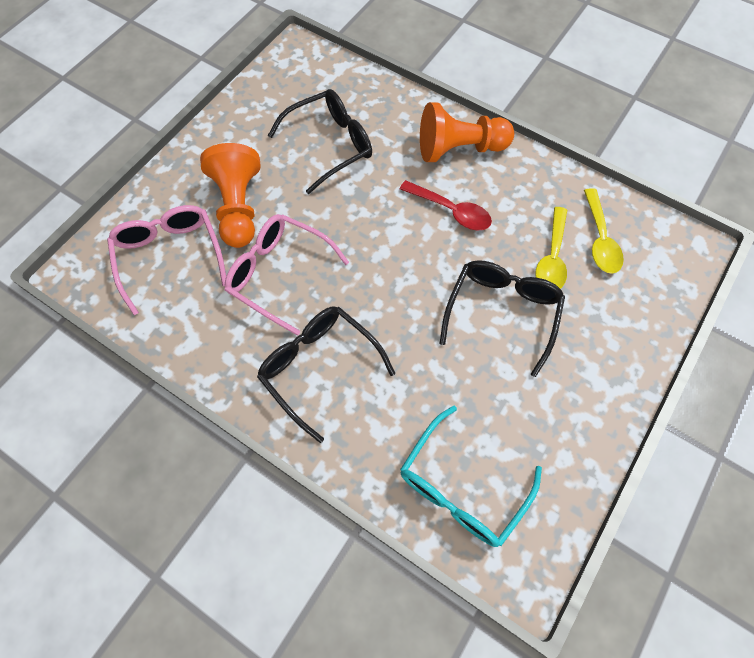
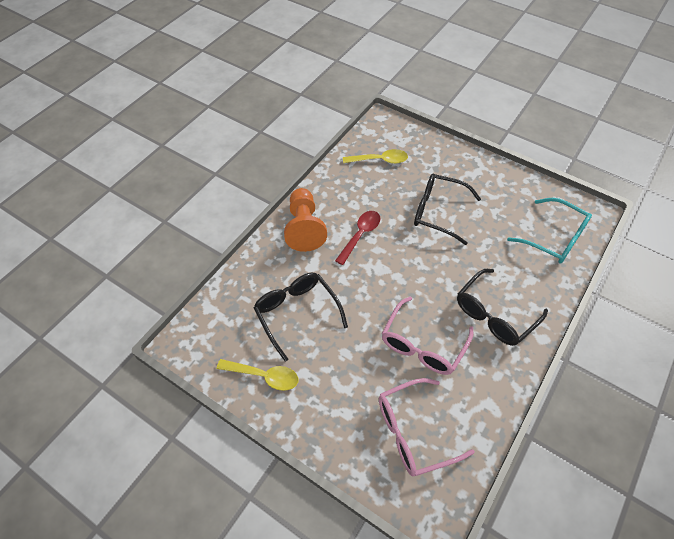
camera: 90 degrees left, 10 degrees down
(238, 207) = (361, 380): orange pawn -> none
(552, 258) = (395, 184): yellow spoon -> yellow spoon (264, 376)

